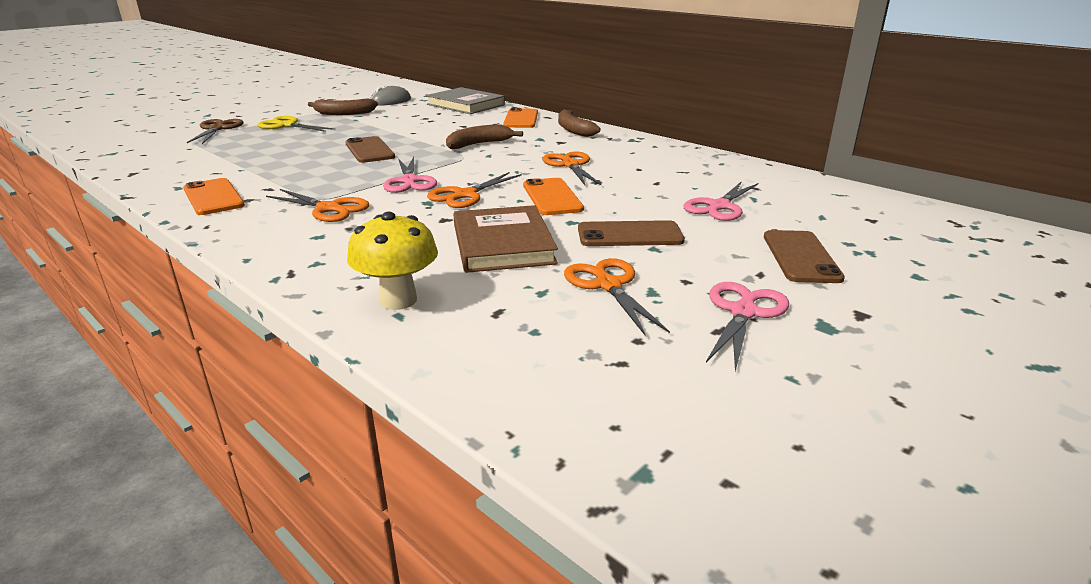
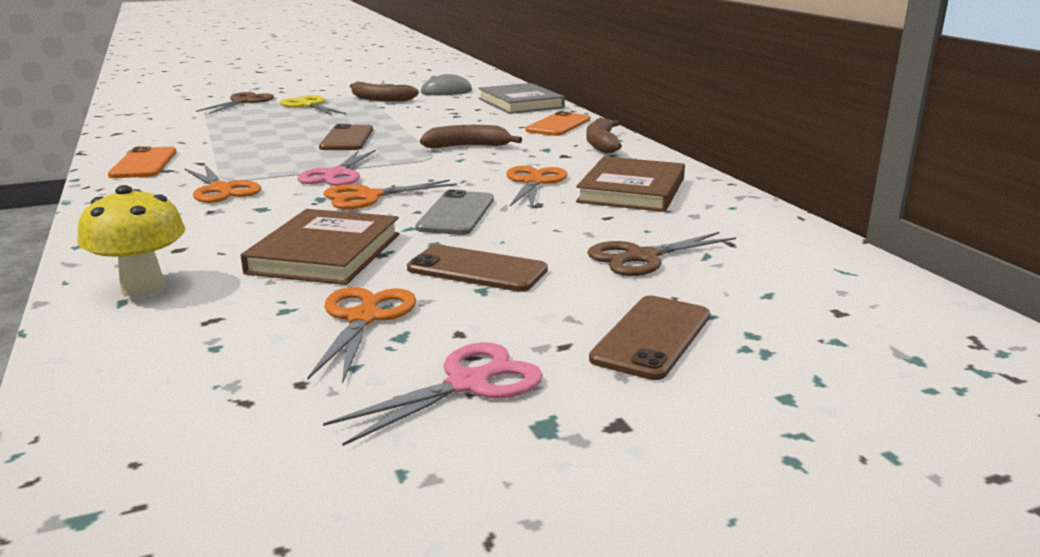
camera: 25 degrees right, 5 degrees down
(552, 197) = (456, 214): orange phone -> grey phone
(644, 161) = (632, 190): none -> brown book
(719, 206) = (641, 257): pink scissors -> brown scissors

